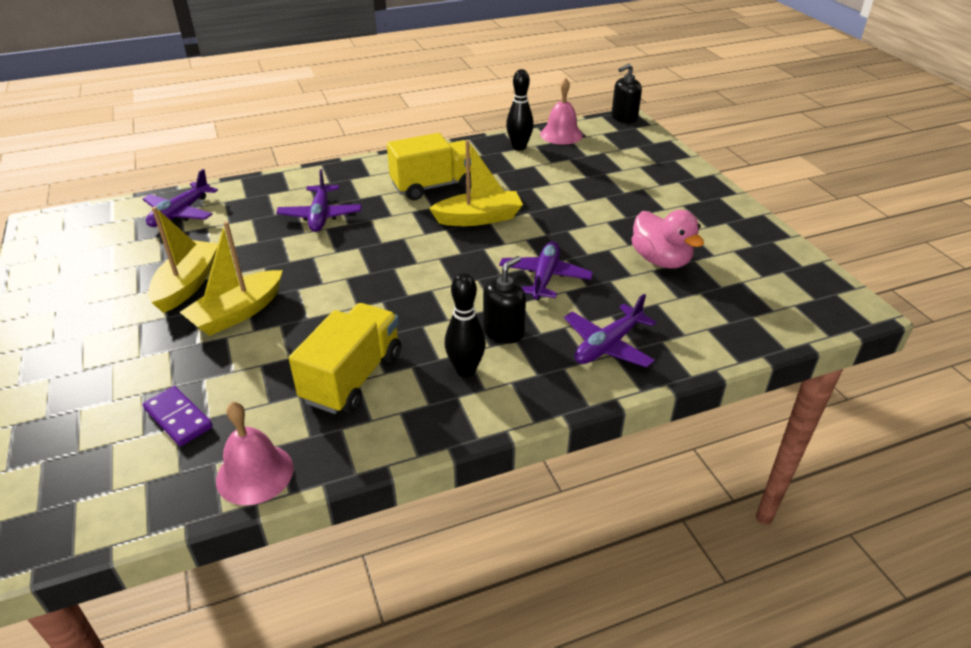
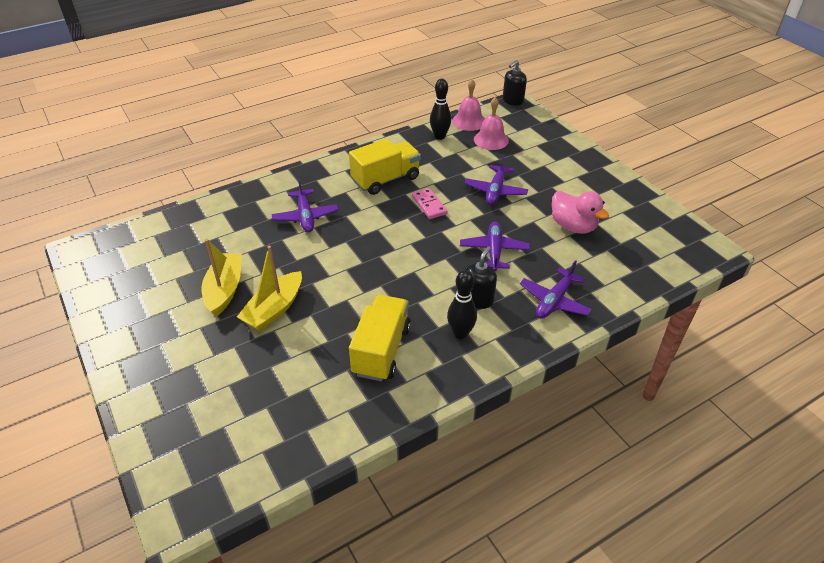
camera: 10 degrees left, 5 degrees up
(178, 418) = (265, 400): purple domino -> none
(180, 213) = (191, 227): purple plane -> purple plane (495, 191)
(255, 473) = (339, 434): pink bell -> pink bell (491, 140)
(479, 218) = (429, 205): yellow boat -> pink domino

